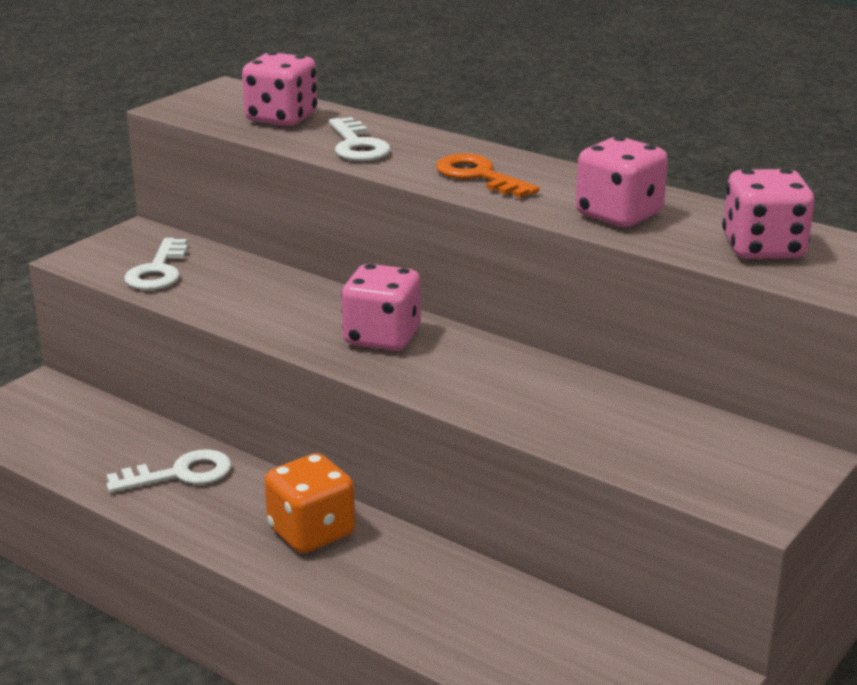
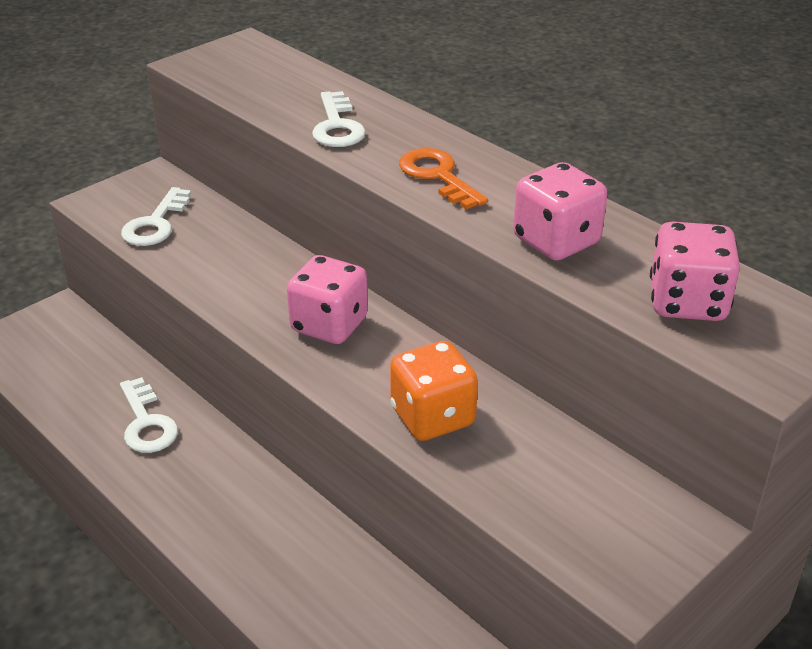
camera: 10 degrees right, 10 degrees up
(180, 474) = (146, 423): white key -> white key turned 75 degrees clockwise
(281, 118) = (280, 85): pink dice -> none
(311, 532) = (241, 504): orange dice -> orange dice (432, 417)

